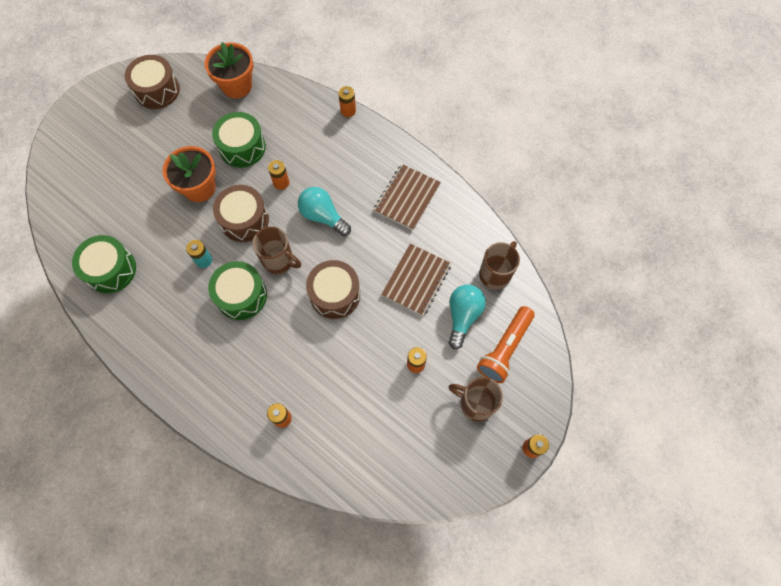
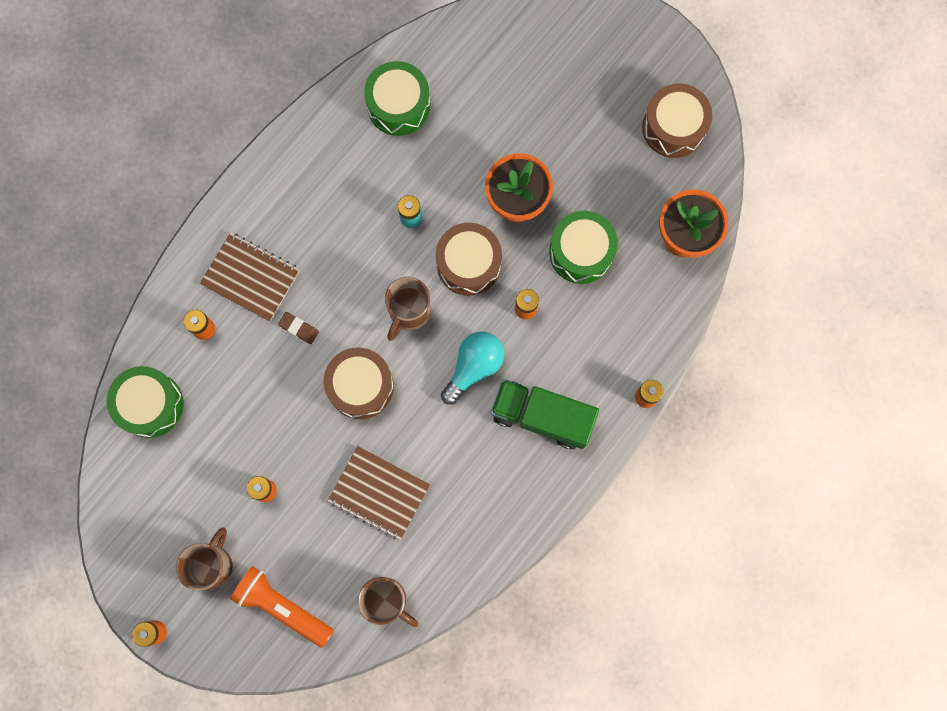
camera: 90 degrees right, 10 degrees up
(241, 295) = (361, 269): green drum -> green drum (150, 405)
(286, 341) = (299, 328): none -> brown eraser
(360, 173) = (542, 417): none -> green truck
(407, 198) = (503, 481): brown notebook -> brown notebook (250, 277)
(463, 316) = (327, 553): turquoise light bulb -> none

